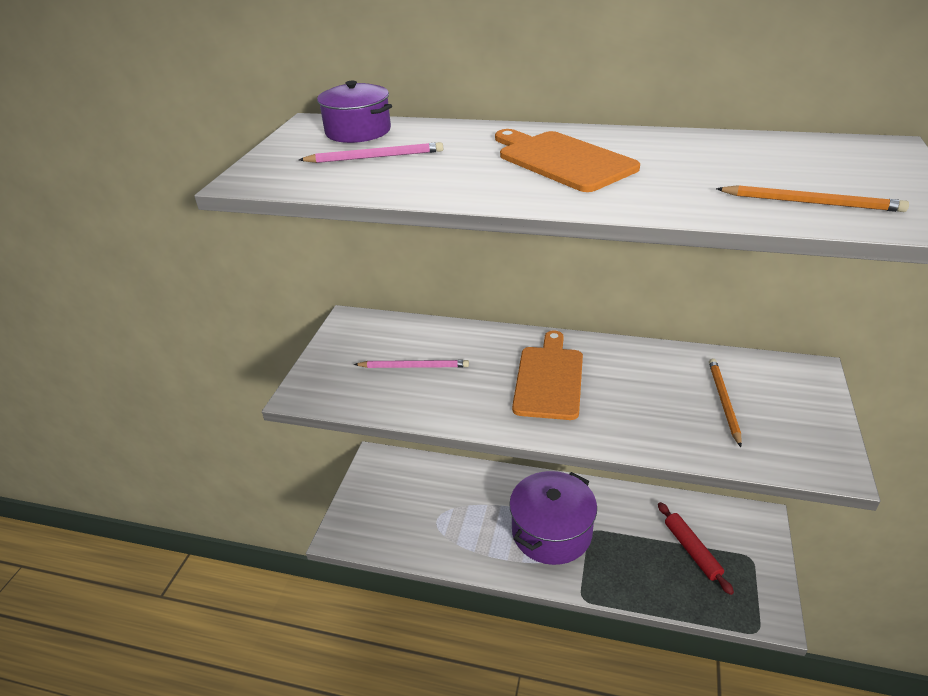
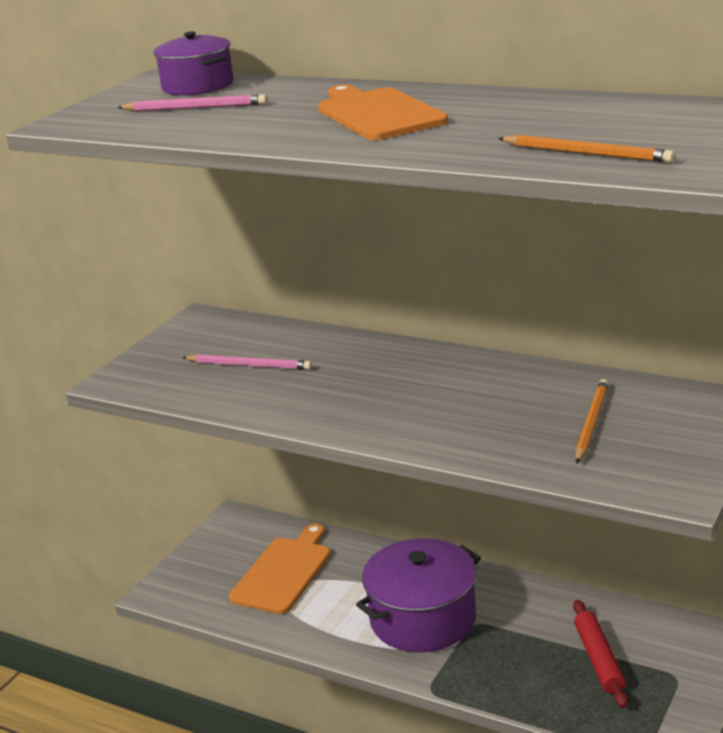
camera: 15 degrees right, 10 degrees down
(549, 379) = (397, 387): orange cutting board -> orange cutting board (283, 572)

